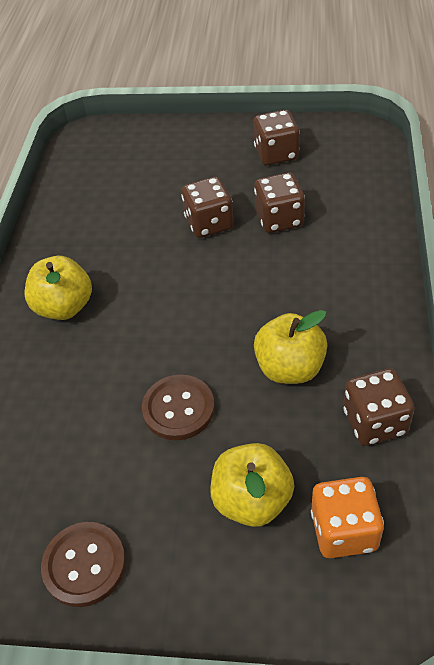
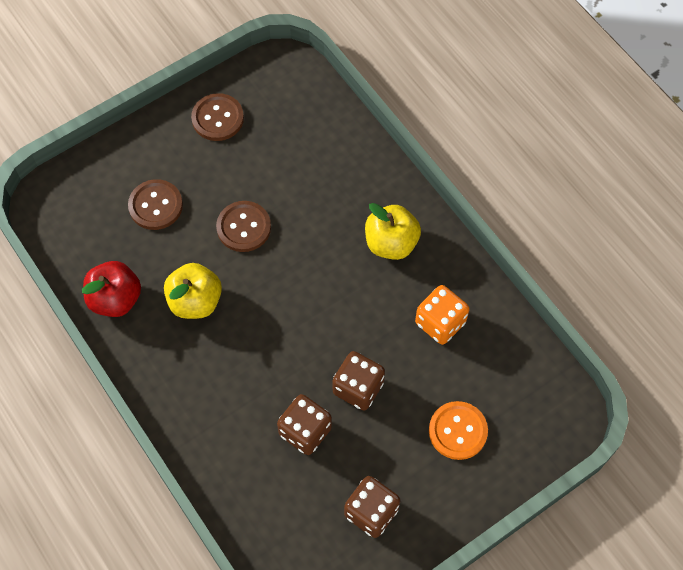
camera: 135 degrees right, 15 degrees up
(167, 164) = (458, 431): none -> orange button
(252, 500) = (155, 206): yellow apple -> brown button
(343, 530) = (94, 223): orange dice -> orange dice (440, 322)
(375, 422) = (115, 299): brown dice -> red apple

